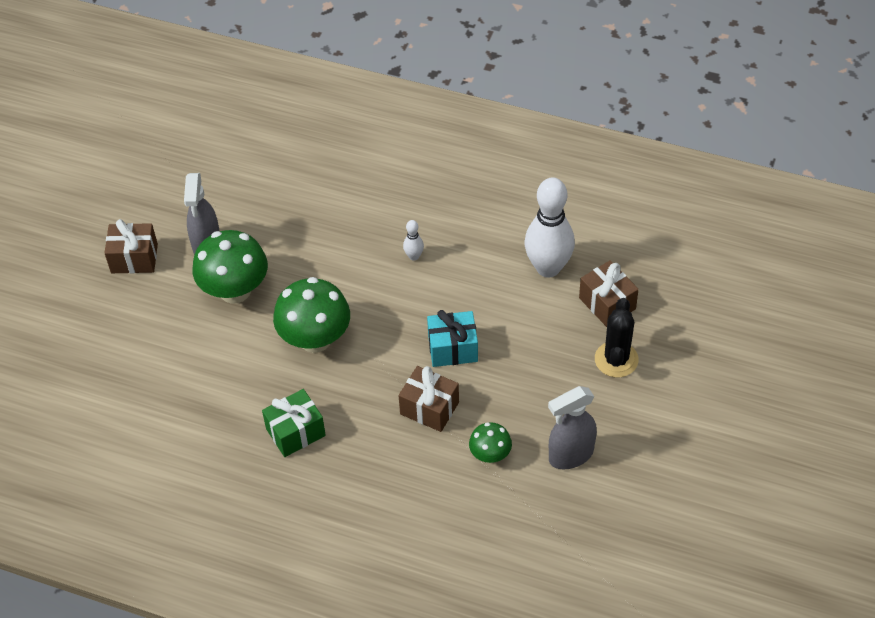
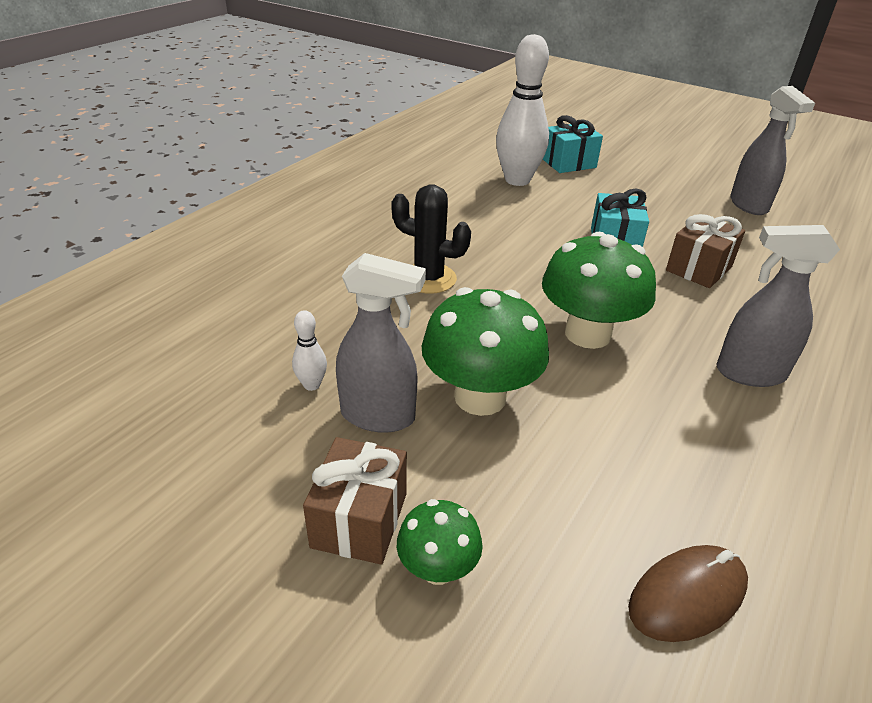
camera: 80 degrees left, 15 degrees down
(114, 391) = (687, 596): none -> brown mouse
(295, 432) = (749, 373): green gift -> grey spray bottle
(414, 256) = (473, 245): white bowling pin -> white bowling pin (312, 385)
(490, 455) = (757, 244): green mushroom -> green mushroom (438, 568)
(607, 303) = (569, 163): brown gift -> turquoise gift
(616, 359) = (635, 170): black cactus -> black cactus (429, 278)

